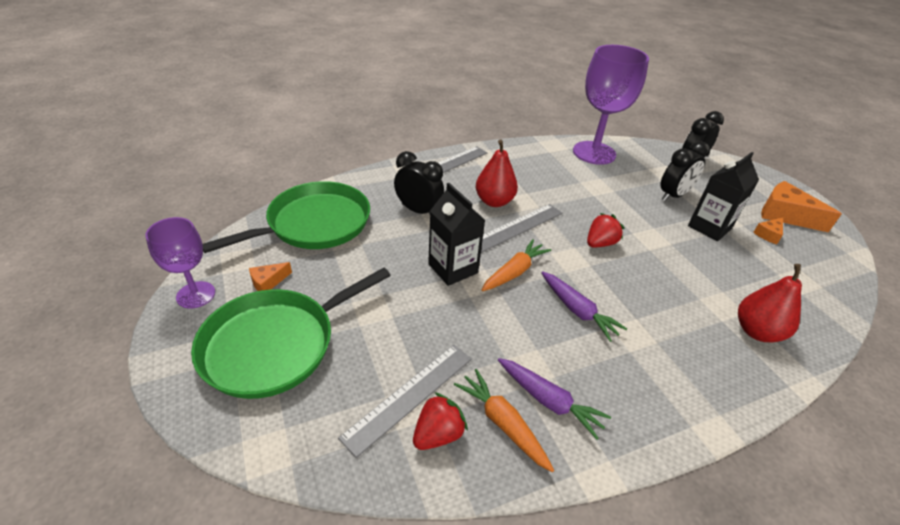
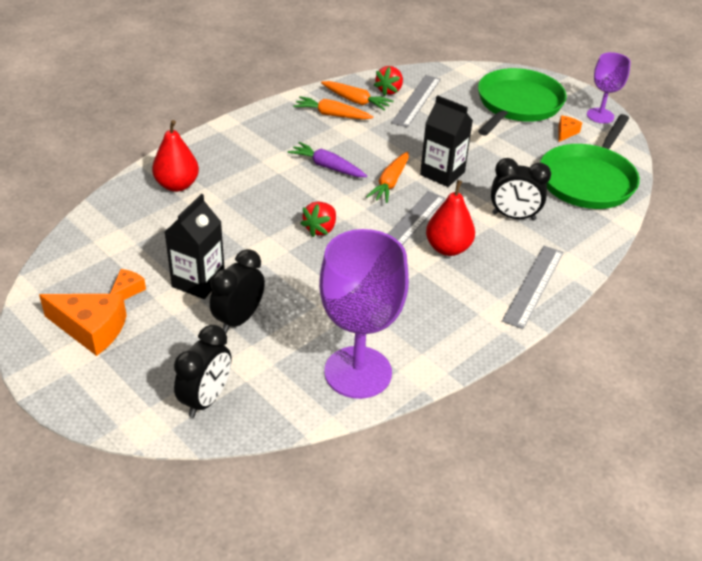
camera: 160 degrees right, 0 degrees up
(549, 401) = (332, 115): purple carrot -> orange carrot

